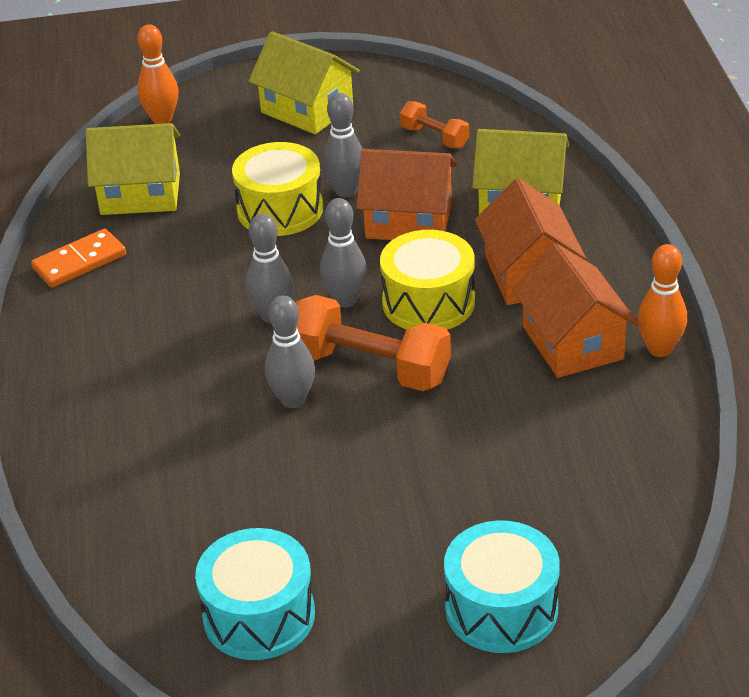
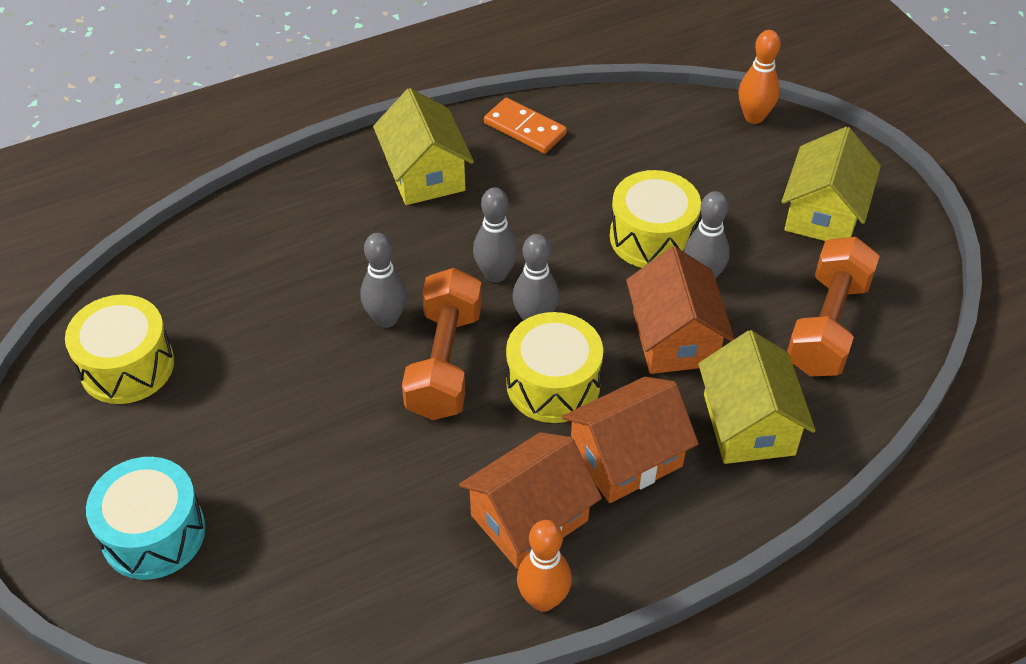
camera: 70 degrees right, 10 degrees up
(140, 194) = (634, 137): yellow house -> yellow house (425, 174)
(259, 615) = (127, 366): turquoise drum -> yellow drum
(434, 137) = (827, 325): orange dumbbell -> orange dumbbell, size x1.88

